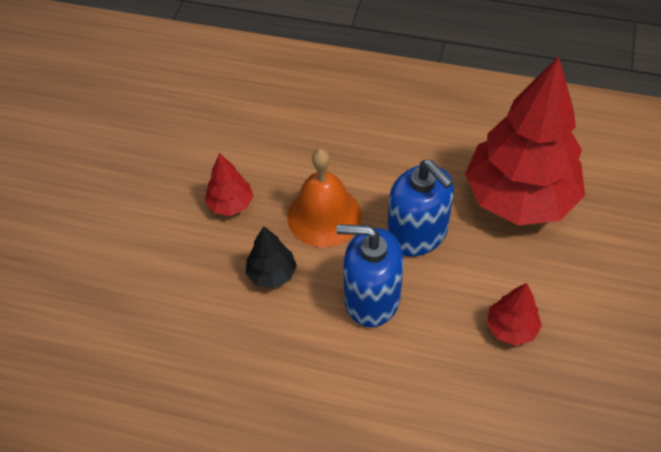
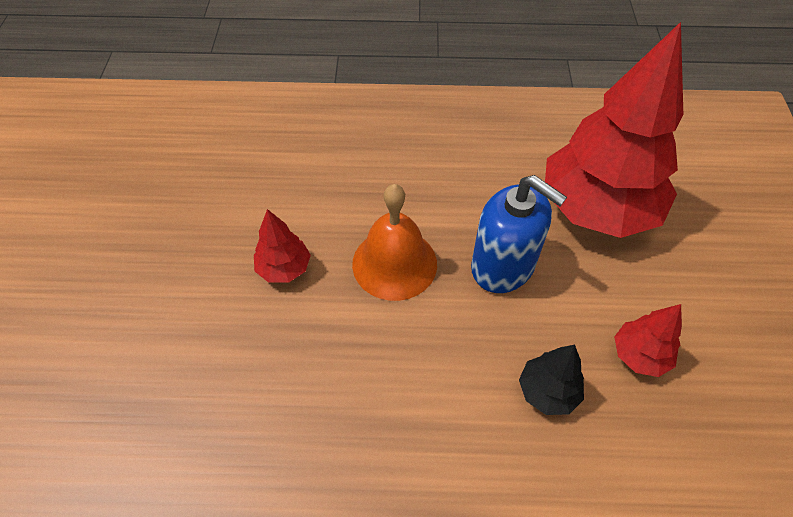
camera: 15 degrees left, 0 degrees up
(272, 274) = (352, 342): black tree -> black tree (547, 391)
(371, 298) = (475, 350): blue soap dispenser -> none

